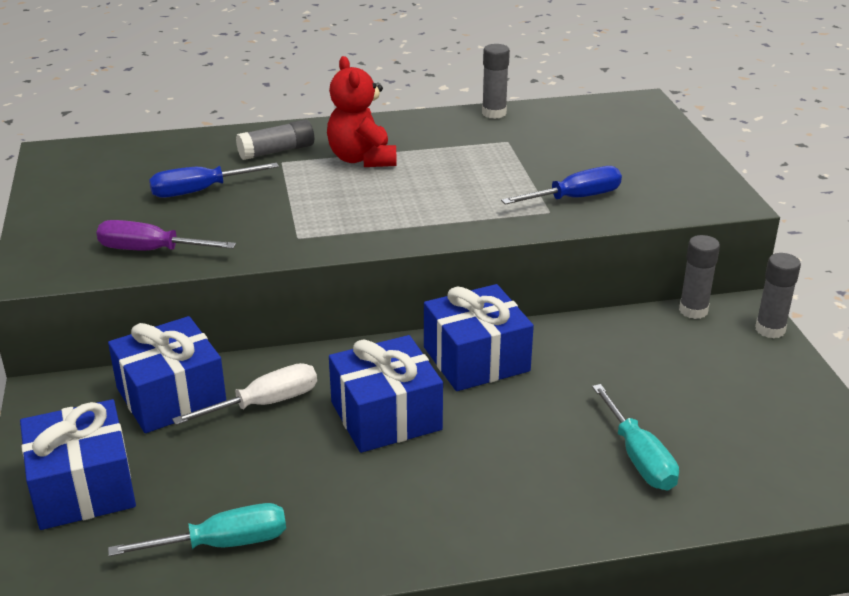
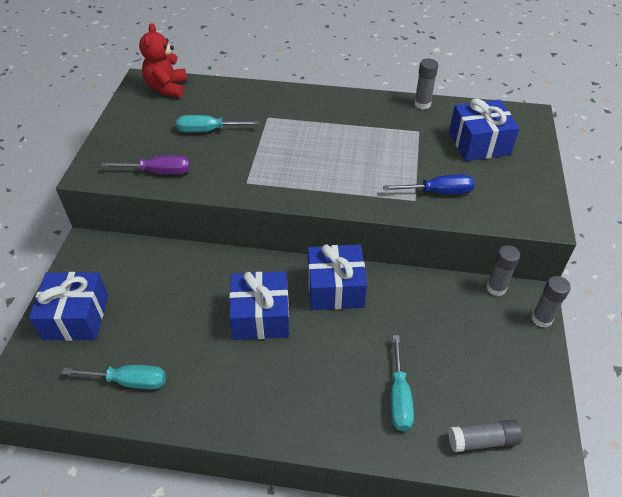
camera: 20 degrees right, 15 degrees up
(151, 250) = (158, 172): purple screwdriver -> purple screwdriver turned 150 degrees clockwise
(171, 396) = (149, 266): blue gift -> blue gift (479, 143)
(200, 191) = (208, 130): blue screwdriver -> turquoise screwdriver
(265, 403) = (197, 286): white screwdriver -> none
(277, 151) = (269, 108): grey glue stick -> grey glue stick (483, 440)
(362, 159) = (317, 126): red teddy bear -> red teddy bear (167, 88)

